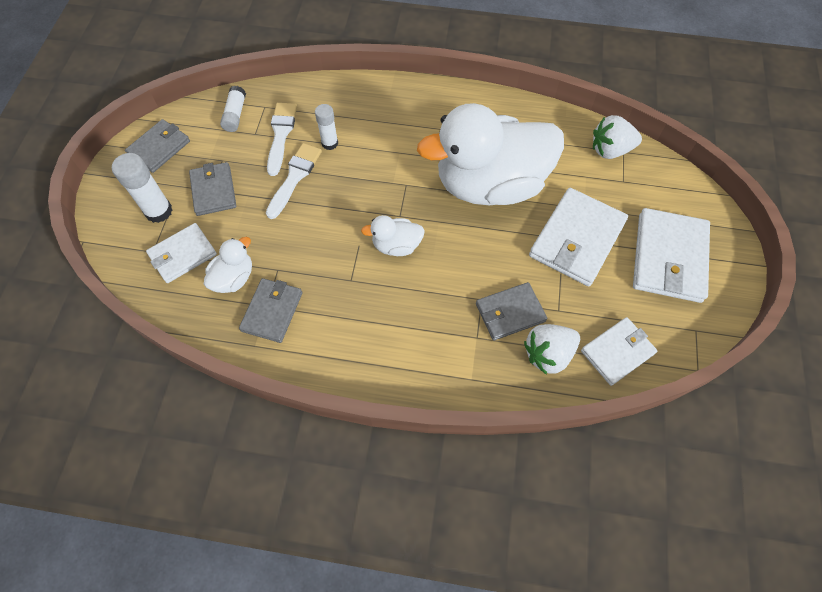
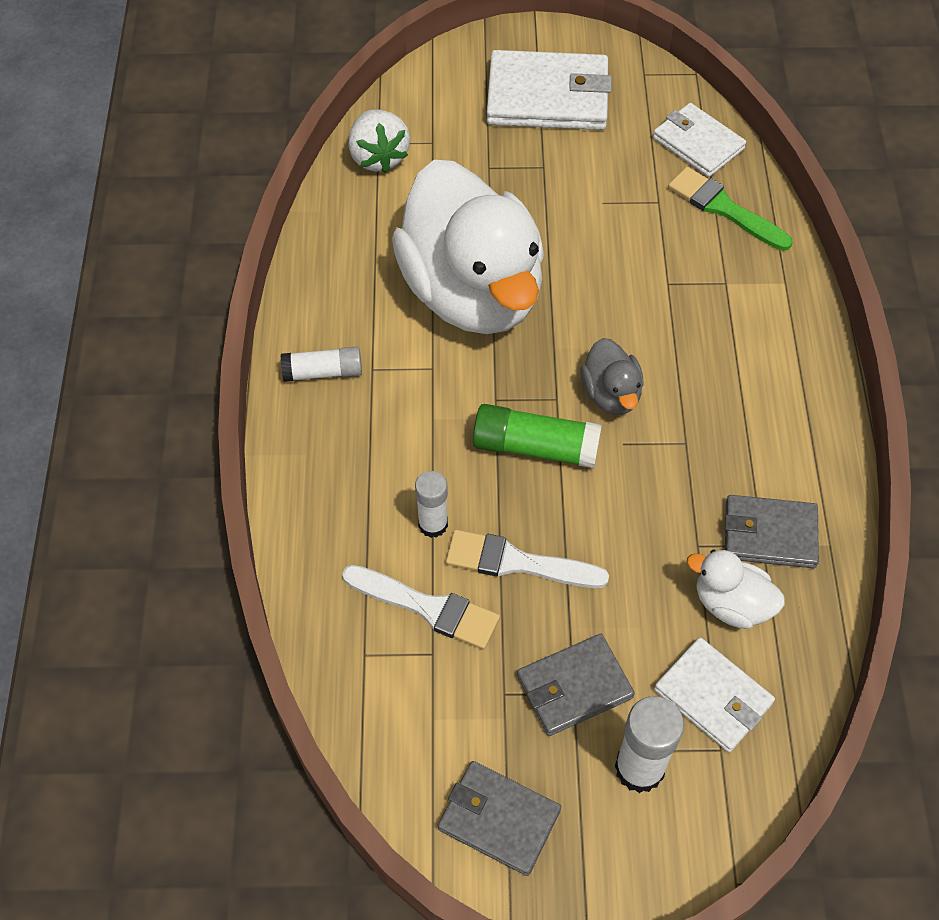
camera: 100 degrees left, 5 degrees down
(235, 114) = (393, 701): white glue stick -> white glue stick (323, 372)
(281, 135) = (428, 607): white brush -> white brush turned 150 degrees counterclockwise
(367, 199) = (535, 447): none -> green glue stick
(396, 245) = (611, 394): white duck -> grey duck
(510, 313) = (678, 251): grey wallet -> none
(548, 354) = (724, 208): white strawberry -> green brush
(577, 239) = (544, 188): white wallet -> none

